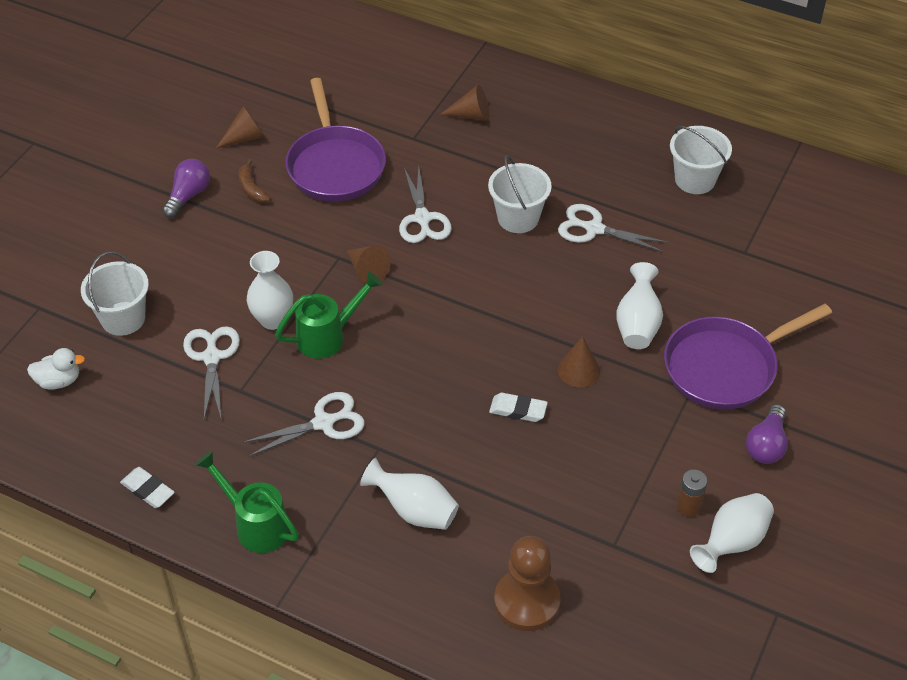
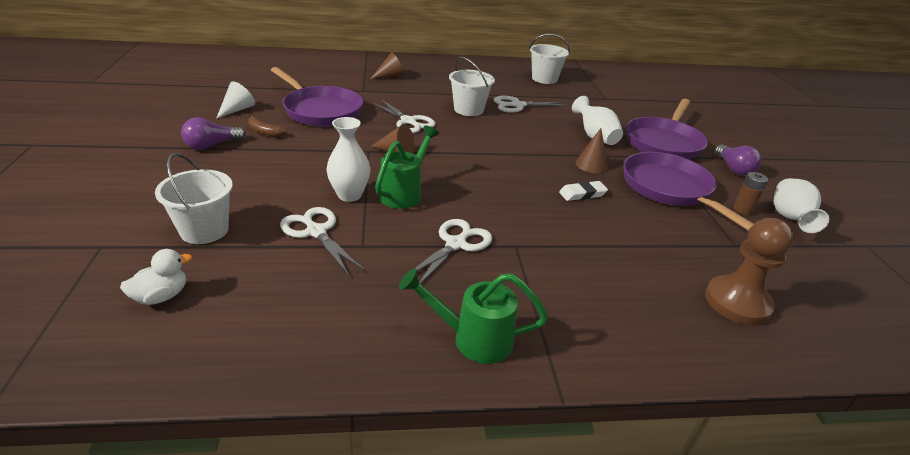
camera: 35 degrees left, 15 degrees down
(148, 490) = (336, 354): white eraser -> none
(188, 196) = (212, 145): purple light bulb -> purple light bulb turned 120 degrees counterclockwise
(245, 137) = (237, 110): brown cone -> white cone
(414, 510) = (589, 275): white vase -> none
(633, 444) = (670, 189): none -> purple pan

